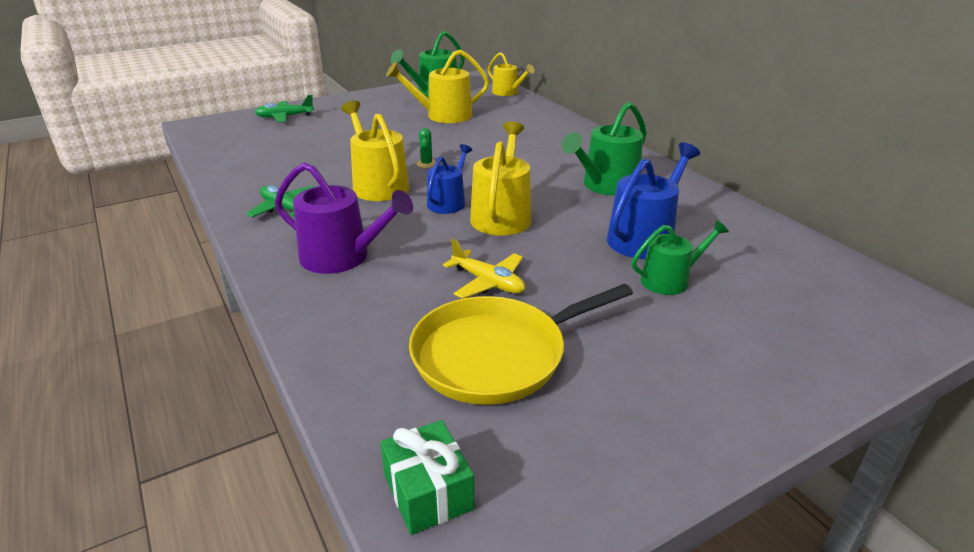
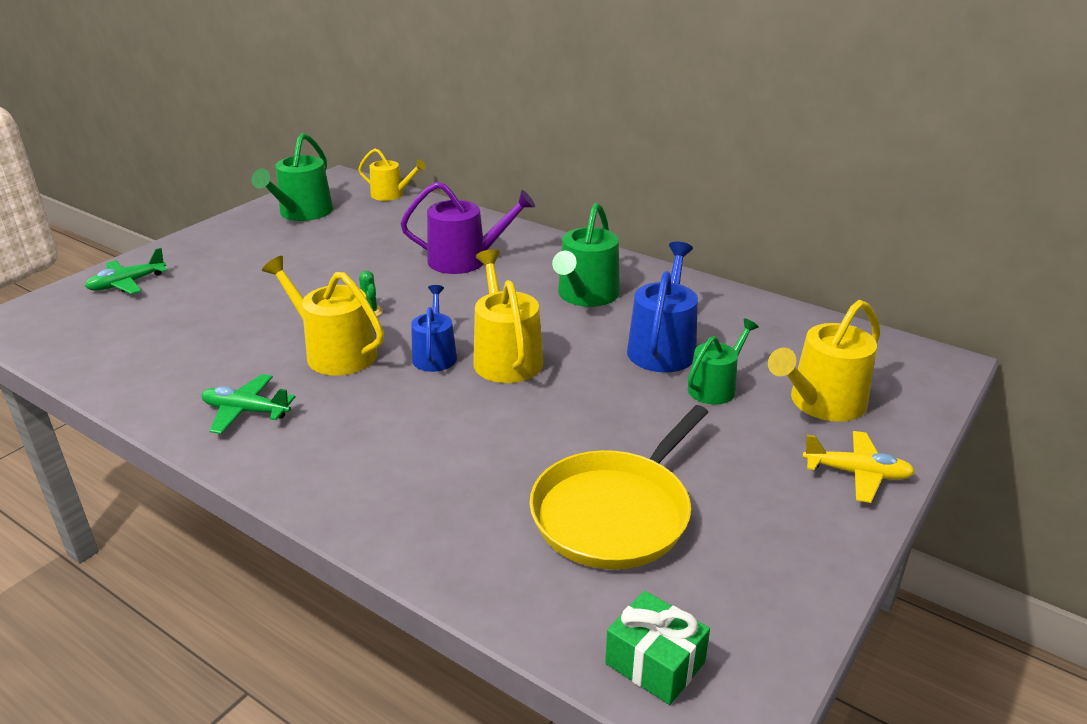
camera: 25 degrees left, 0 degrees up
(342, 257) = (369, 453): purple watering can -> purple watering can (465, 260)
(443, 116) = (338, 242): yellow watering can -> yellow watering can (822, 403)
(488, 282) = (549, 438): yellow plane -> yellow plane (857, 473)

